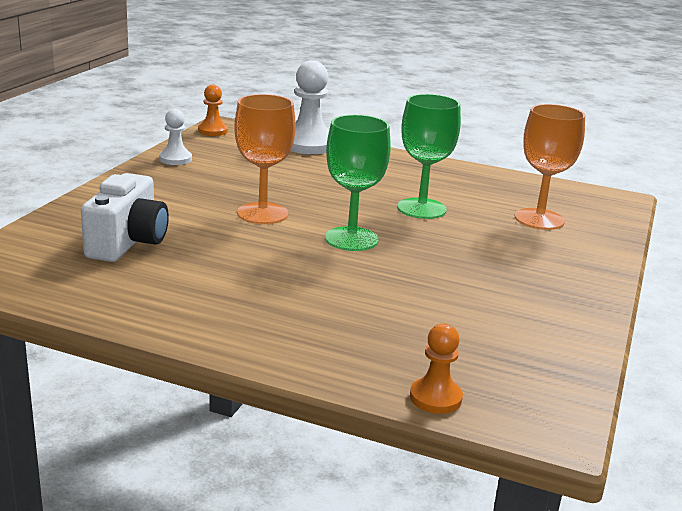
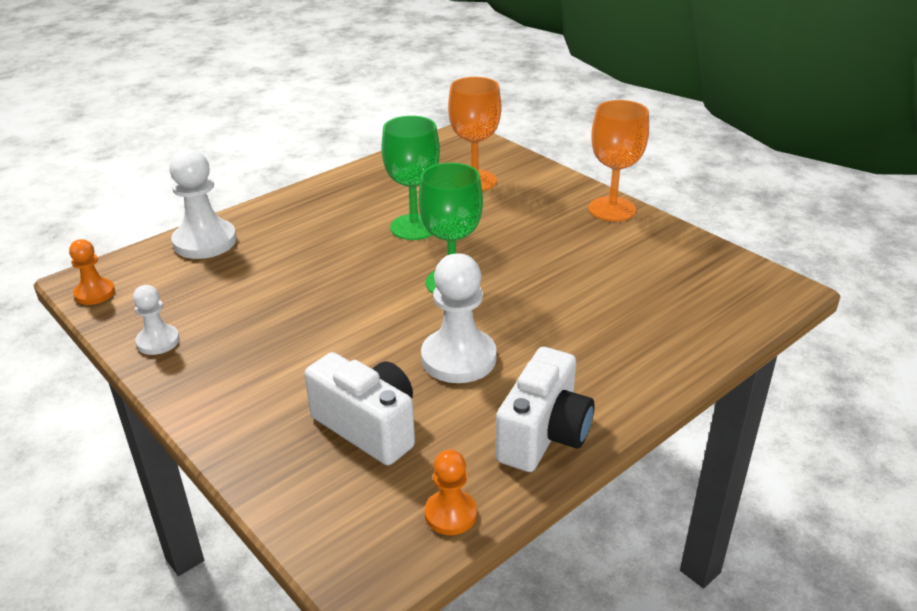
camera: 60 degrees left, 10 degrees up
(163, 314) = (543, 435): none -> white camera
(242, 261) = (458, 358): none -> white pawn
(262, 213) = (359, 318): orange goblet -> orange goblet (612, 209)
(435, 398) = (734, 324): orange pawn -> orange pawn (450, 514)

